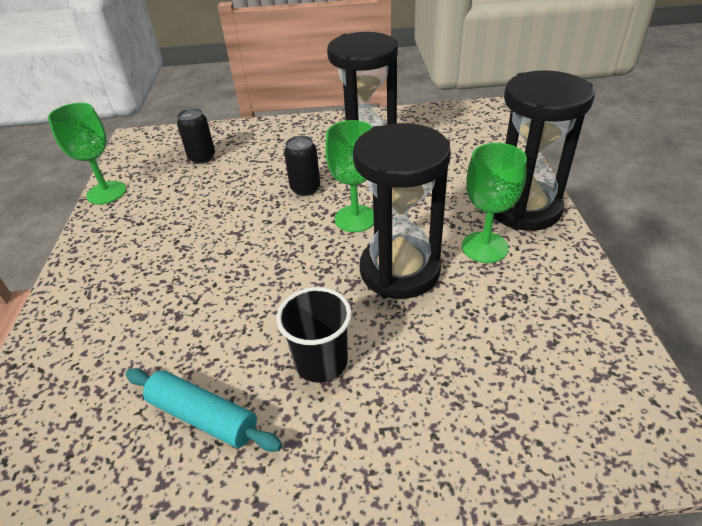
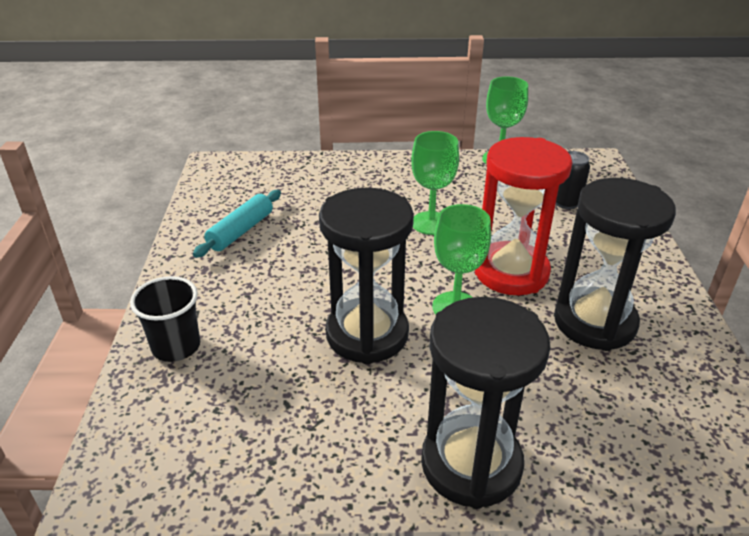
camera: 90 degrees right, 5 degrees down
(305, 188) = (511, 272): black can -> red hourglass
(321, 362) = (269, 282): black cup -> black cup (176, 346)
(484, 247) = (396, 407): green goblet -> green goblet (431, 223)

